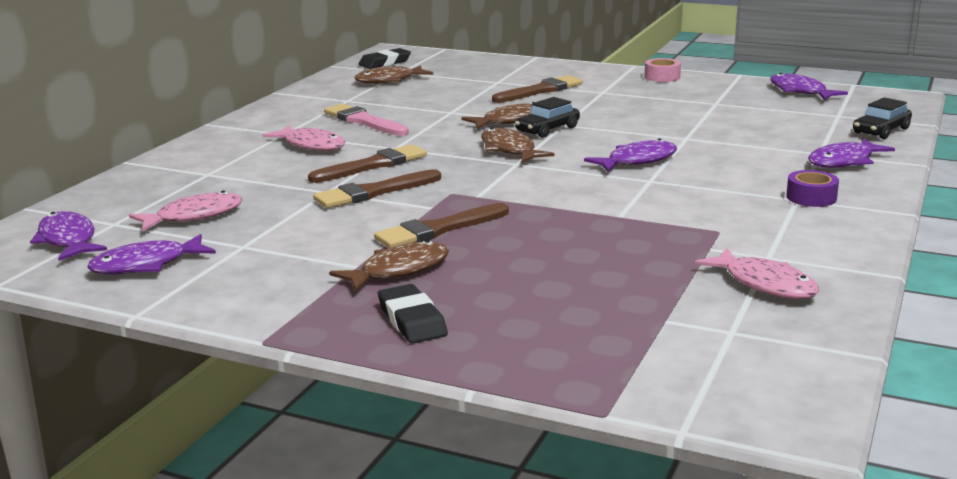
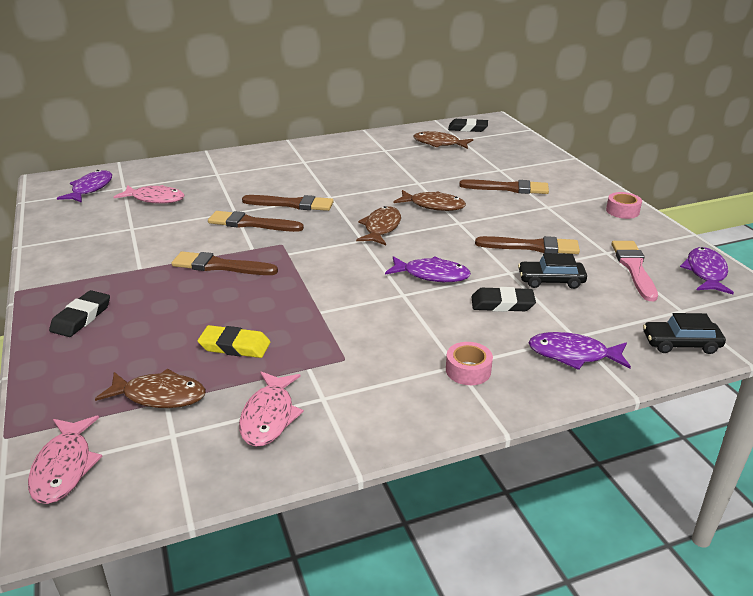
camera: 45 degrees right, 10 degrees up
(146, 265) = (80, 219): purple fish -> none
(311, 145) = (297, 176): pink fish -> pink fish (64, 467)
(364, 121) = (358, 169): pink brush -> pink brush (634, 268)
(399, 270) = (146, 282): brown fish -> brown fish (160, 396)
(547, 129) = (439, 222): black car -> black car (551, 280)
(617, 265) = (235, 346): none -> yellow eraser
(660, 118) = (532, 247): none -> brown brush
(731, 156) = (502, 304): none -> black eraser
(811, 197) = (468, 370): purple tape -> pink tape

